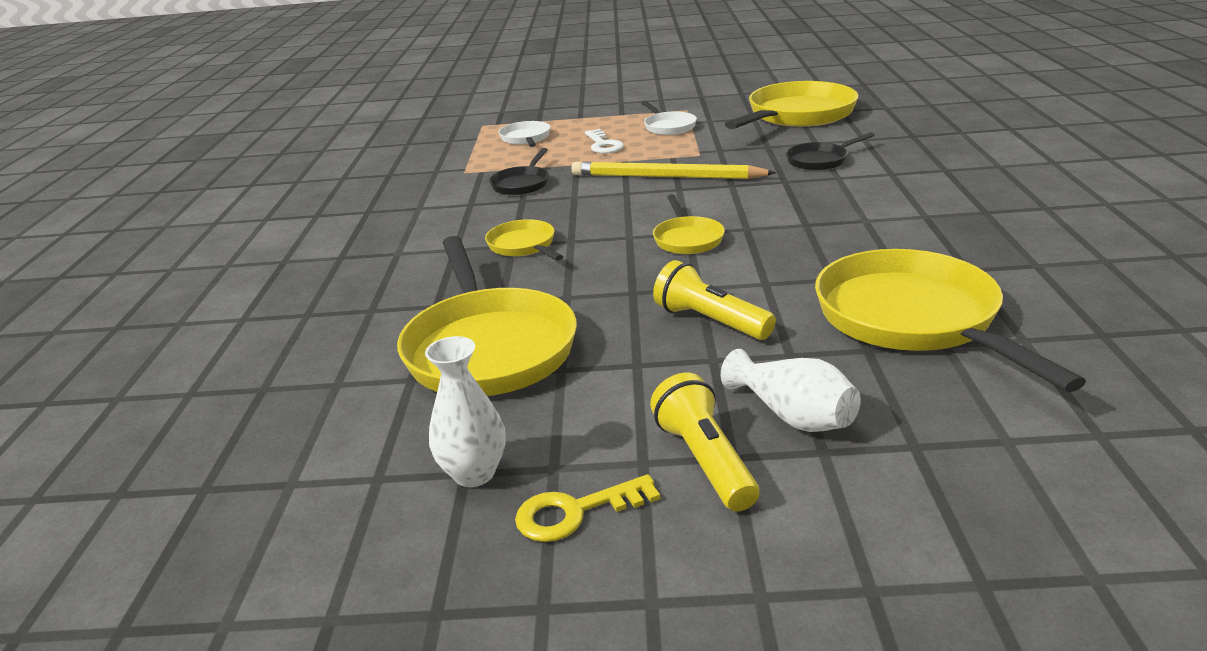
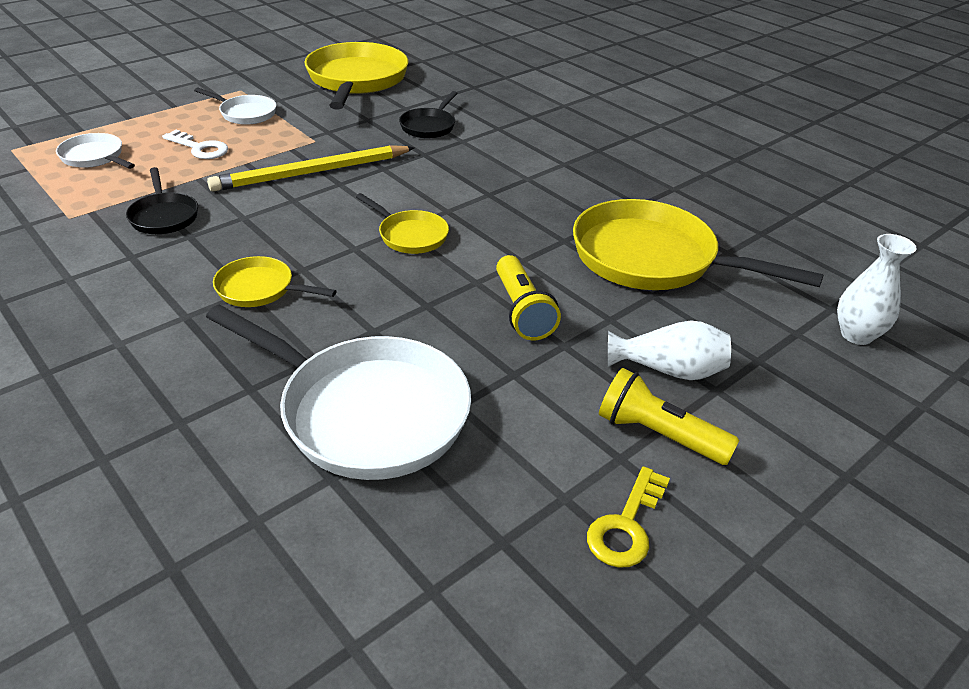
camera: 45 degrees left, 10 degrees up
(474, 473) = (510, 538): white vase -> white vase (856, 335)
(488, 348) = (366, 412): yellow pan -> white pan
(710, 321) = (522, 311): yellow flashlight -> yellow flashlight turned 105 degrees counterclockwise

